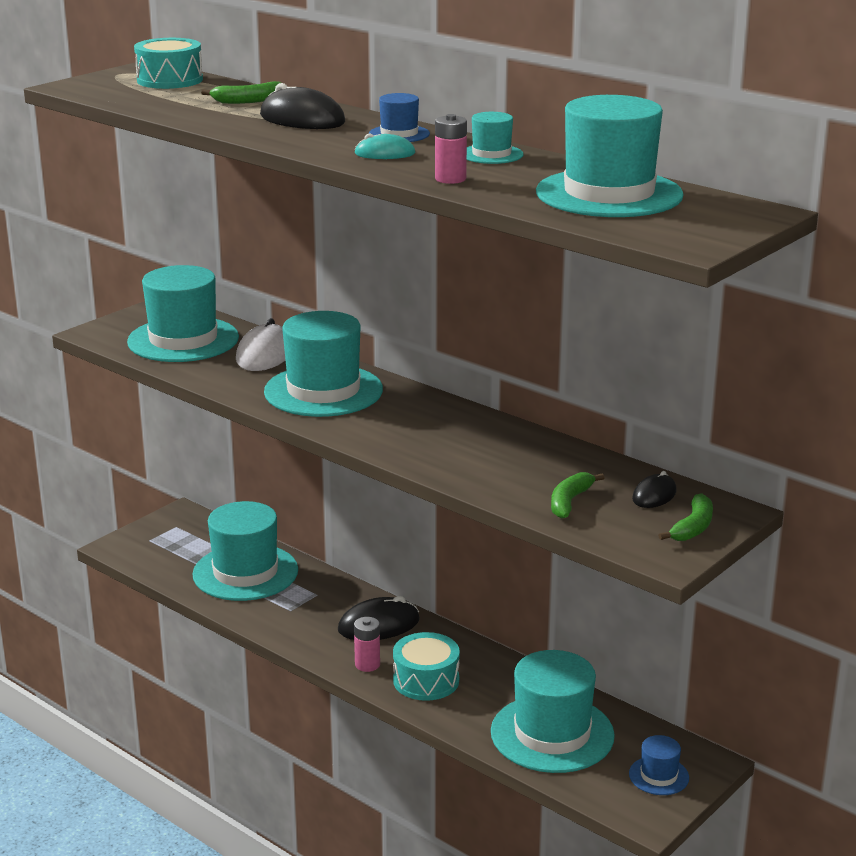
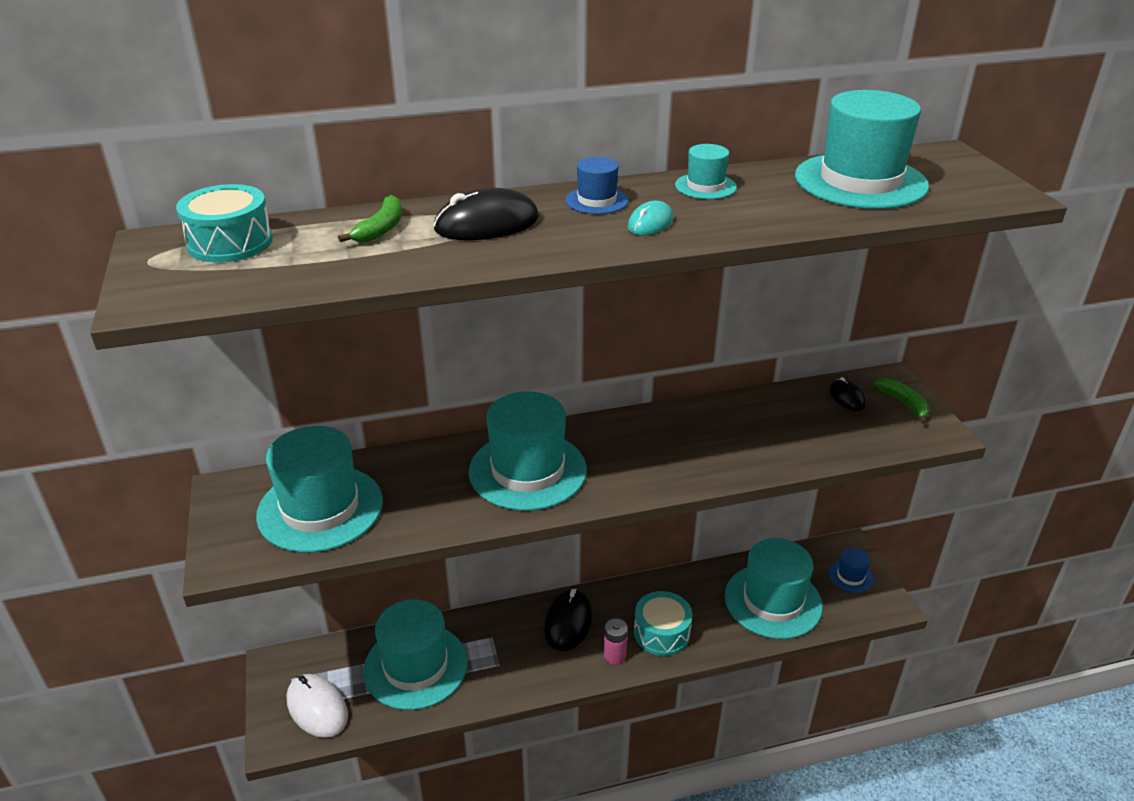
camera: 55 degrees left, 10 degrees up
(264, 354) = (414, 472): white mouse -> white mouse (317, 708)
(450, 179) = (759, 221): pink battery -> none
(569, 502) = (830, 436): green banana -> none

